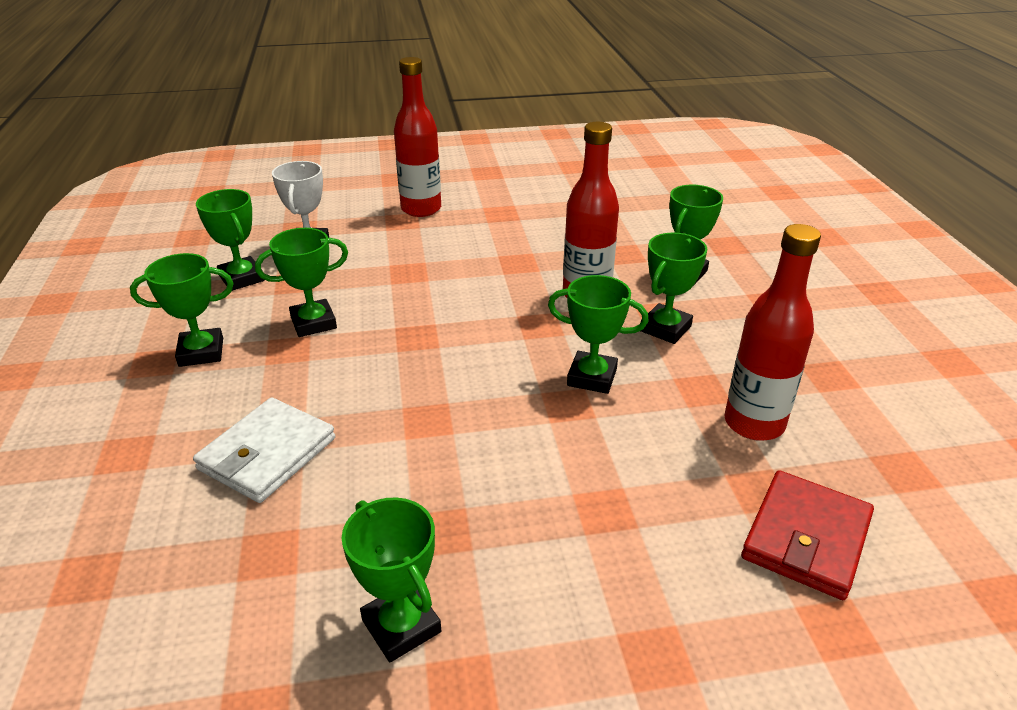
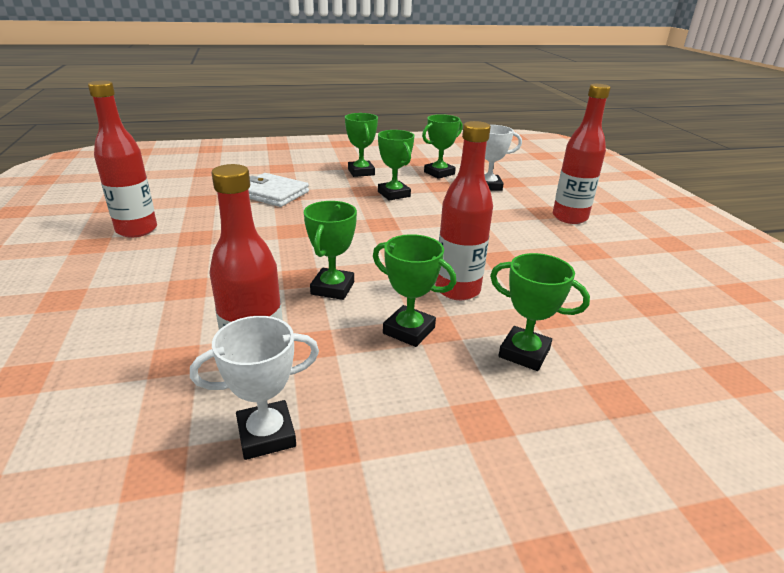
camera: 85 degrees right, 5 degrees down
(401, 626) = (137, 230): green trophy -> red bottle
(806, 538) = (109, 377): red wallet -> none
(836, 409) = (266, 435): none -> white trophy

